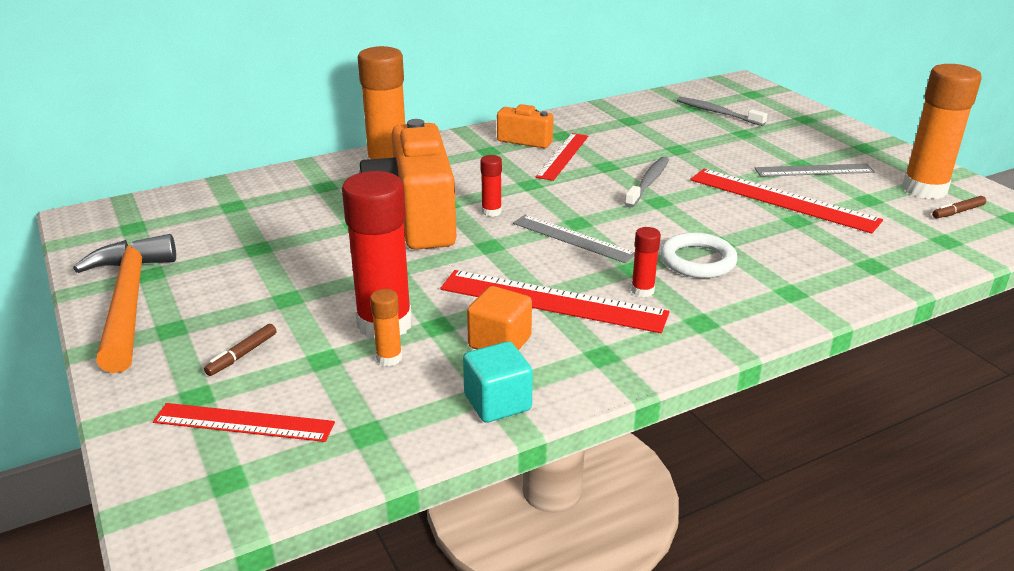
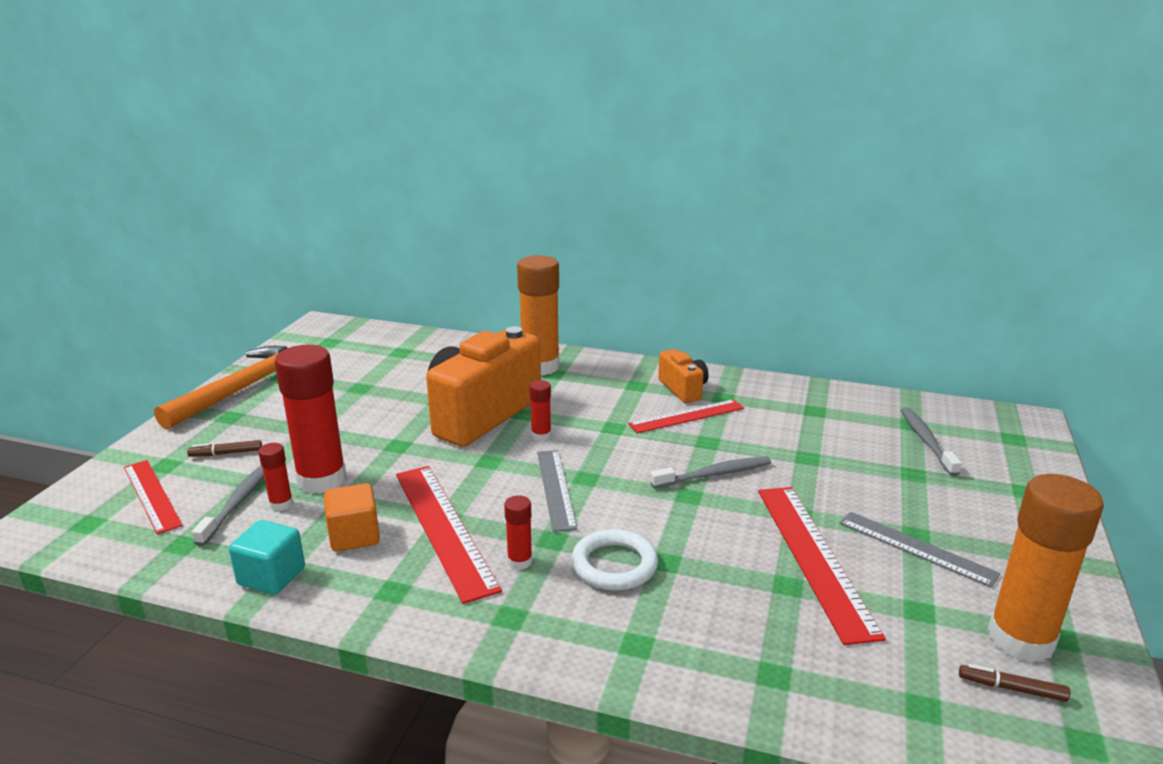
camera: 45 degrees right, 5 degrees down
(346, 378) = (238, 502): none -> grey toothbrush
(389, 358) = (281, 504): orange glue stick -> red glue stick

